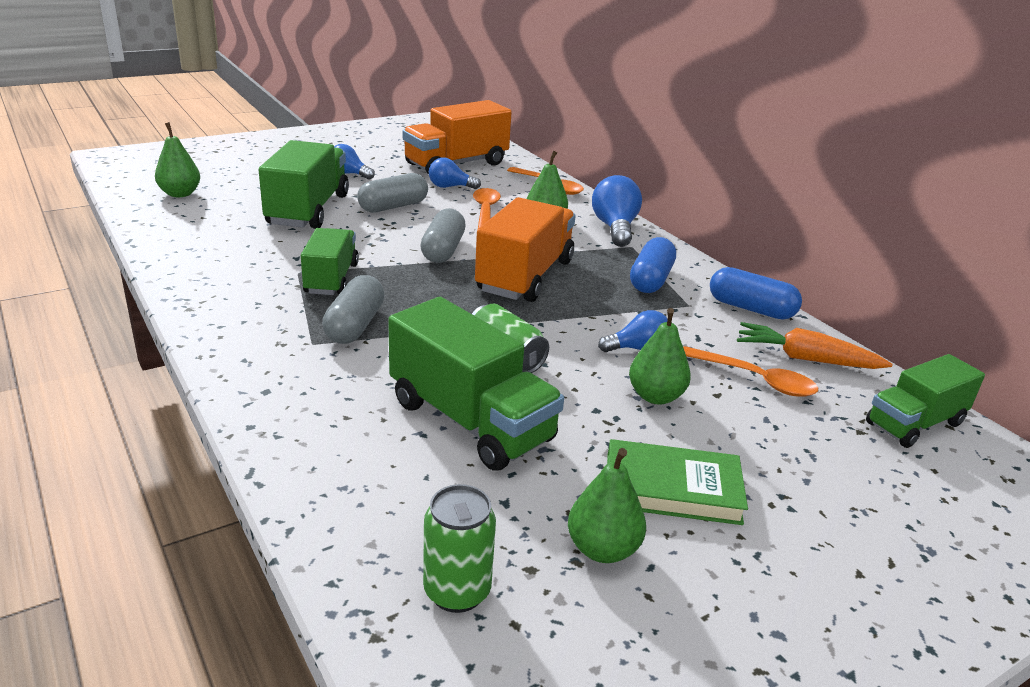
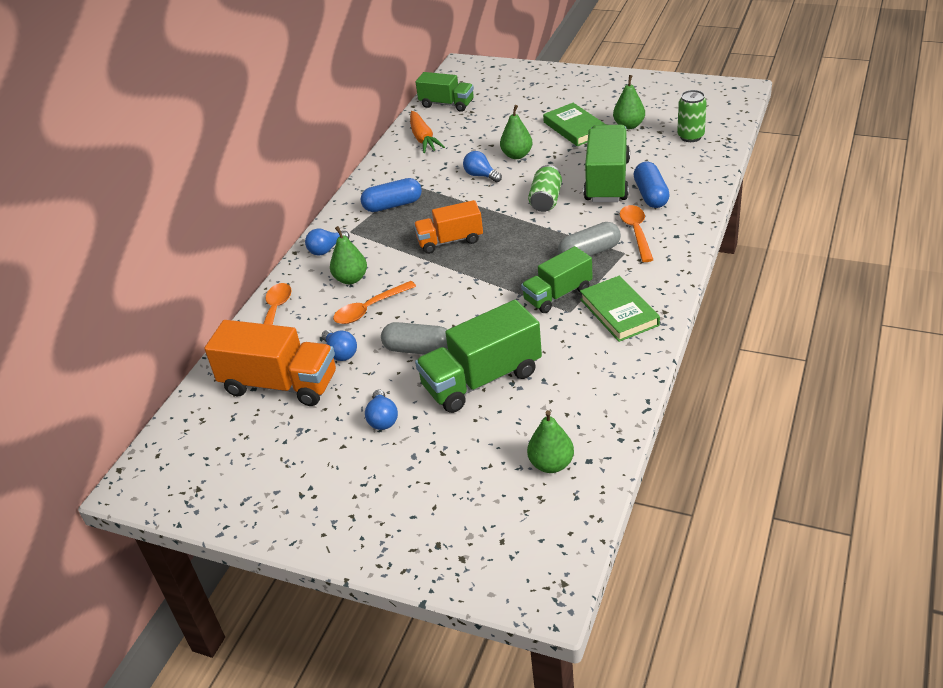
camera: 120 degrees left, 10 degrees up
(242, 289) = (619, 312): none -> green book
(443, 250) = (458, 285): grey capsule -> none
(525, 276) = (450, 241): orange truck -> orange truck, size x0.64
(615, 228) = (326, 250): blue light bulb -> blue light bulb, size x0.64
(751, 309) = (387, 167): blue capsule -> blue capsule (651, 195)
(755, 379) = (463, 142): orange spoon -> orange spoon (636, 232)

